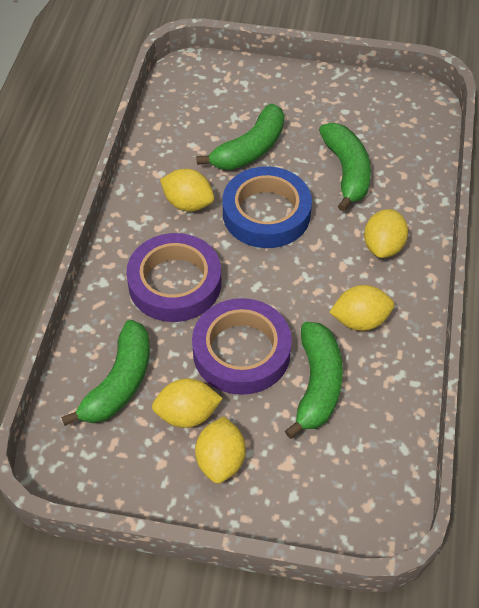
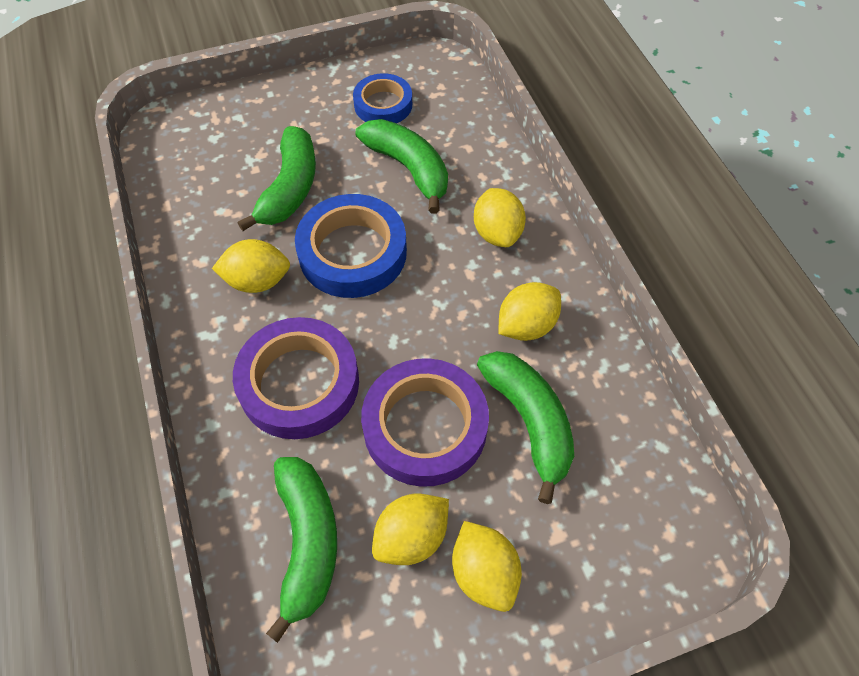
camera: 30 degrees left, 5 degrees up
(358, 116) = (383, 104): none -> blue tape

